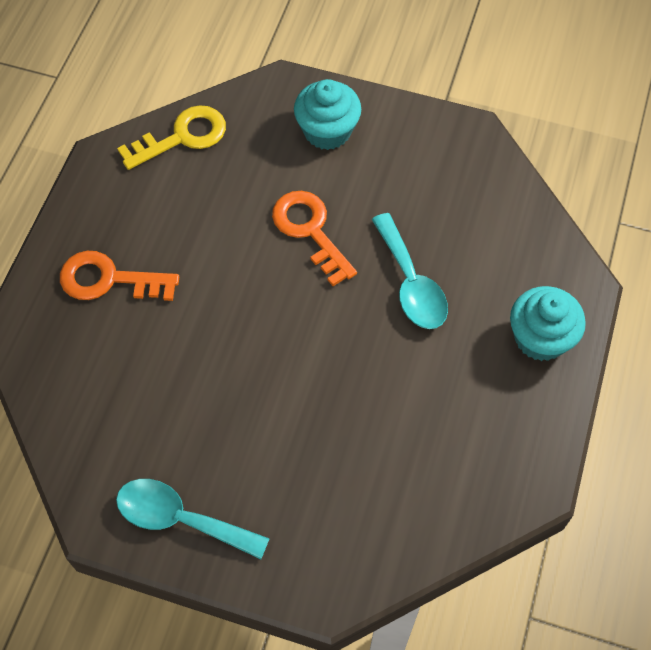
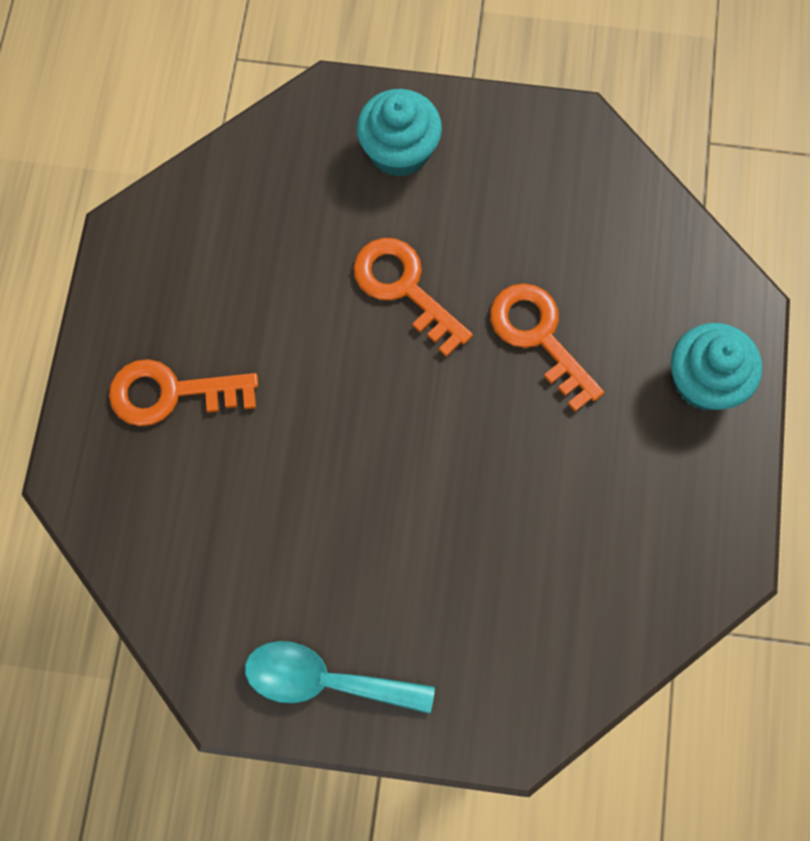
camera: 10 degrees left, 10 degrees up
(182, 137) = (220, 188): yellow key -> none
(411, 283) = (539, 337): turquoise spoon -> orange key

